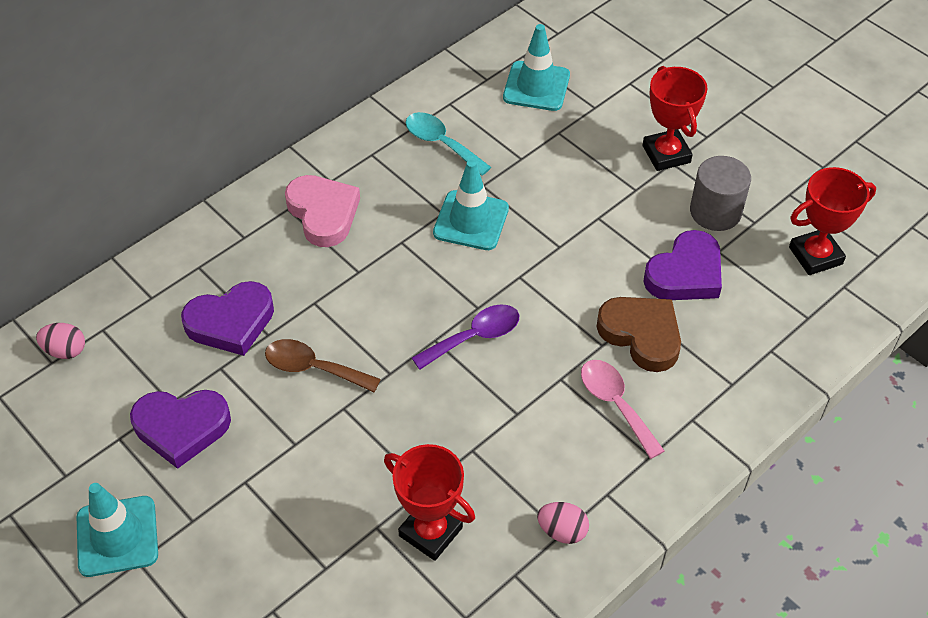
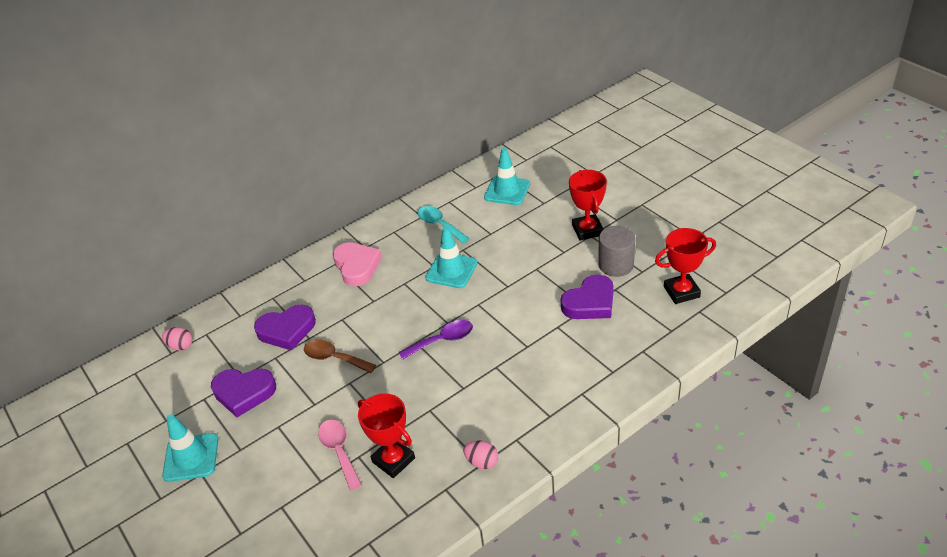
camera: 10 degrees right, 10 degrees down
(615, 404) = (530, 383): pink spoon -> pink spoon (339, 451)
(641, 335) = (554, 340): brown heart -> none

